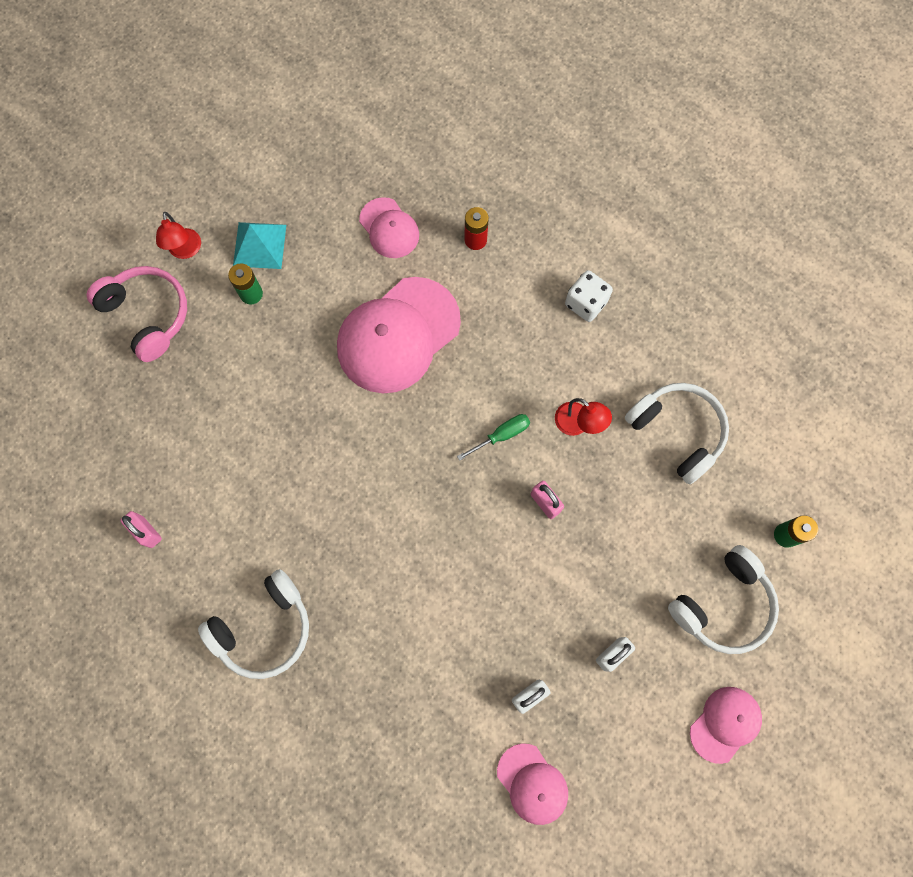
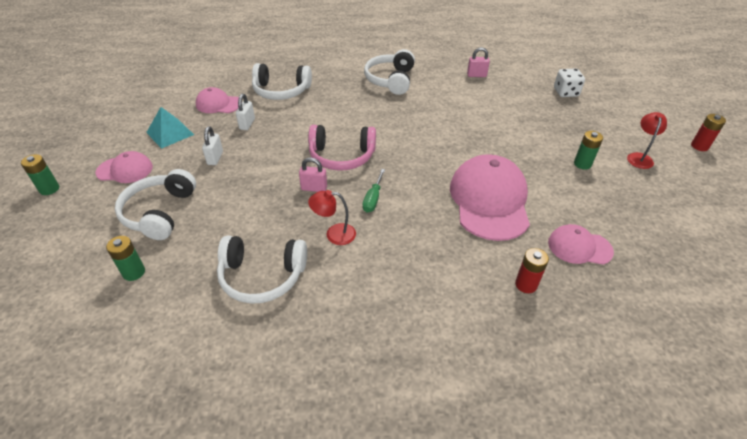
camera: 135 degrees right, 30 degrees down
(106, 208) = (699, 146): none -> red battery
(148, 315) = (603, 126): pink headphones -> pink headphones (341, 156)
(185, 251) = (639, 157): red lamp -> red lamp turned 75 degrees clockwise
(259, 245) = (618, 185): turquoise pyramid -> turquoise pyramid (170, 133)
(428, 740) = (281, 91): none -> white headphones
(585, 303) = (407, 306): white dice -> white dice (565, 92)
(725, 724) = (125, 170): pink cap -> pink cap turned 90 degrees counterclockwise
(824, 760) = (49, 189): none -> green battery

